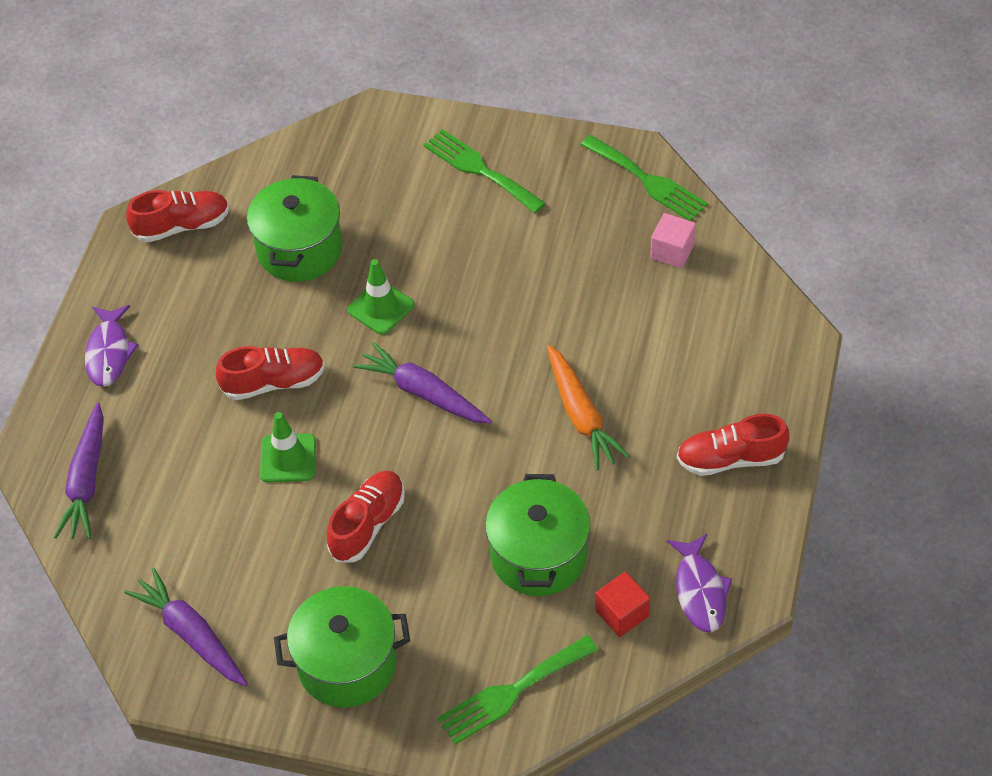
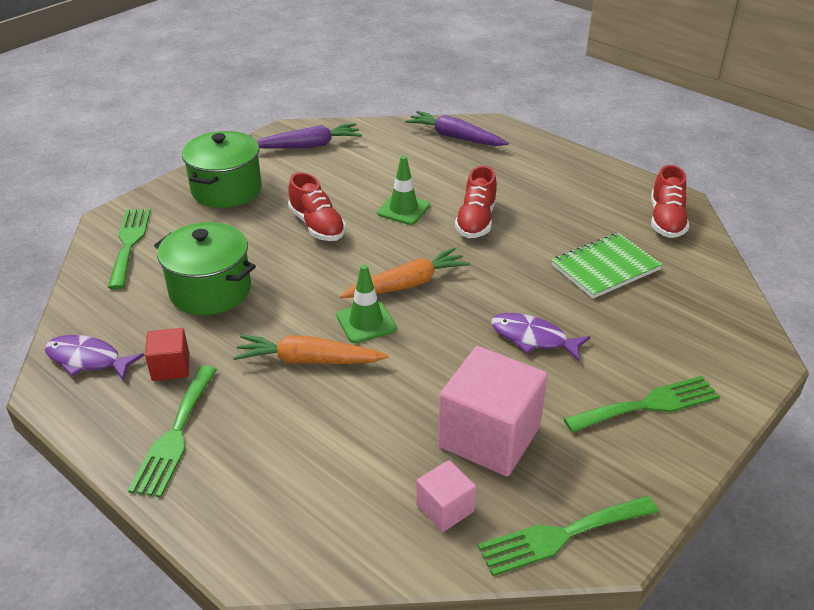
camera: 115 degrees right, 15 degrees down
(109, 353) = (557, 165): purple fish -> purple fish (533, 338)
(300, 249) = (605, 267): green pot -> green notebook
(381, 307) = (511, 290): green traffic cone -> green traffic cone (366, 322)
(424, 393) = (406, 284): purple carrot -> orange carrot
(583, 253) = (489, 437): none -> pink cube
(622, 613) = (120, 312): red cube -> red cube (170, 367)
(730, 459) = (175, 435): red shoe -> green fork

